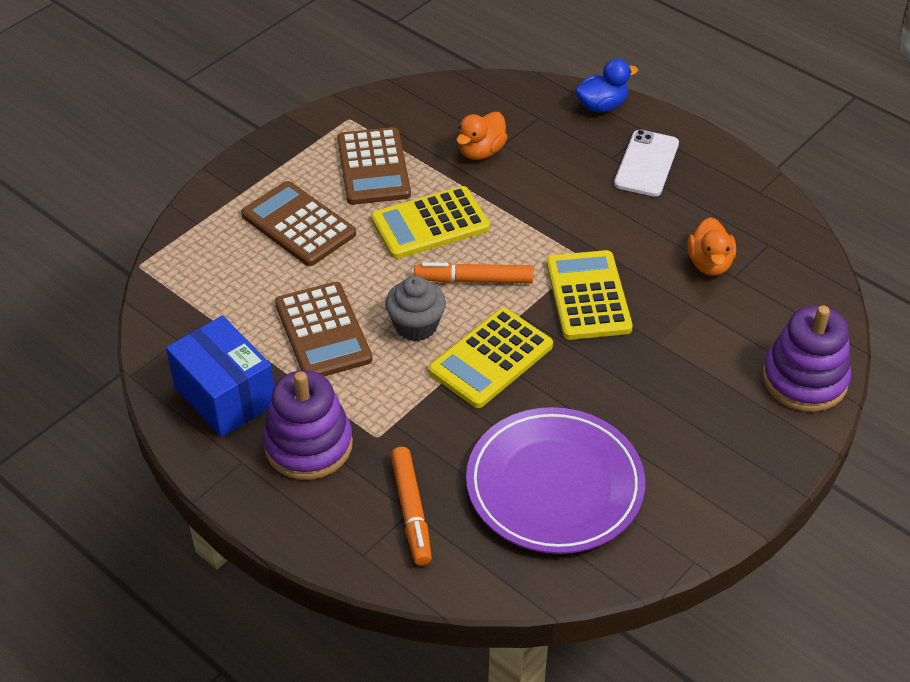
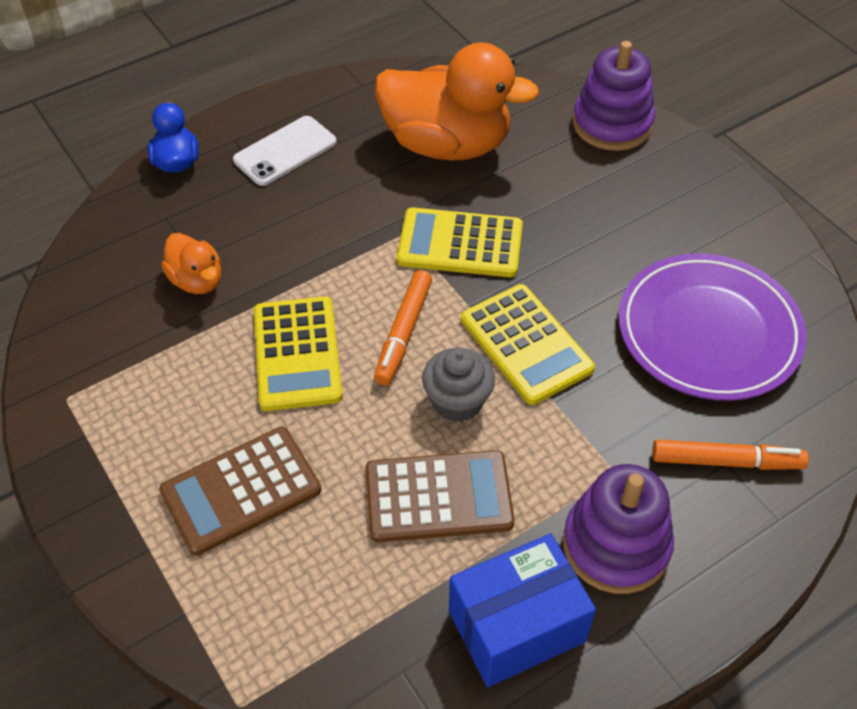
camera: 75 degrees left, 5 degrees up
(373, 167) = (172, 390): brown calculator -> none
(646, 163) = (285, 151): white phone -> white phone turned 75 degrees counterclockwise
(709, 264) = (447, 144): orange duck -> orange duck, size x2.10

